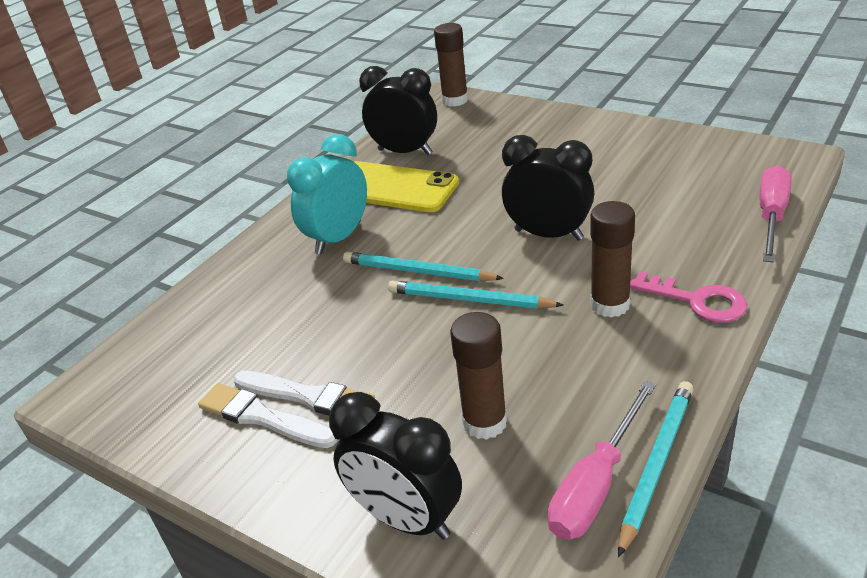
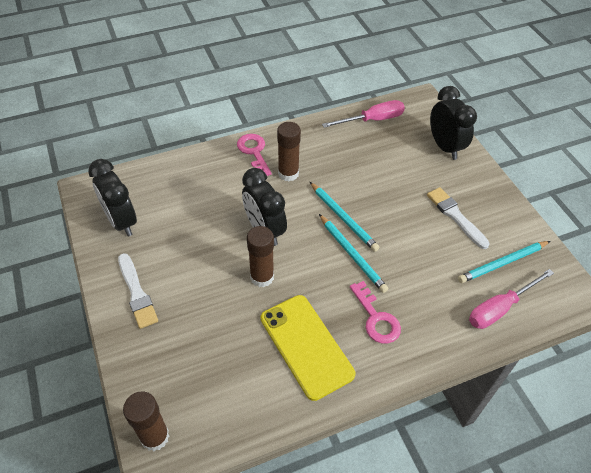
camera: 150 degrees left, 15 degrees up
(263, 417) = (481, 219): white brush -> white brush (137, 293)
(338, 238) = (376, 318): turquoise clock -> pink key
(405, 152) = (261, 386): black clock -> black clock (121, 221)
(485, 422) = (390, 160): brown glue stick -> brown glue stick (262, 277)
(656, 464) = (347, 114): turquoise pencil -> turquoise pencil (503, 263)
(771, 216) = (162, 166): pink screwdriver -> pink screwdriver (500, 308)

